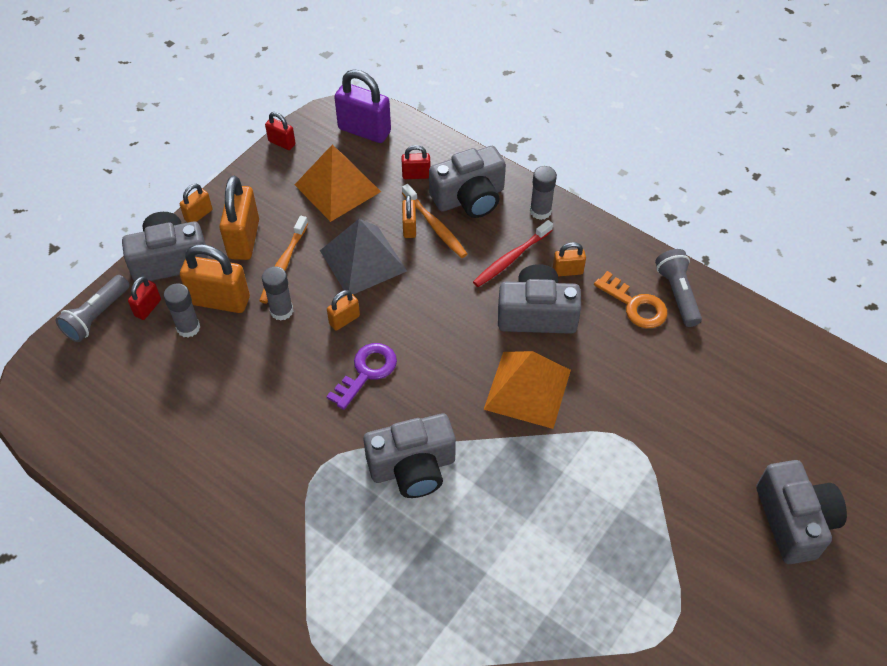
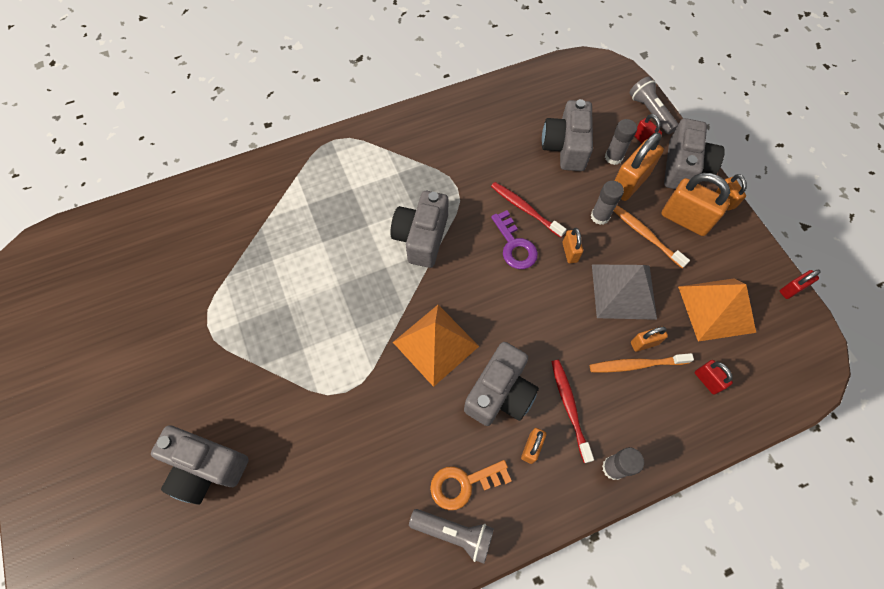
camera: 120 degrees right, 10 degrees up
(312, 382) = (525, 209): none -> red toothbrush
(364, 130) = (785, 364): purple padlock -> none
(409, 227) = (644, 343): orange padlock -> orange padlock turned 45 degrees counterclockwise
(416, 175) = (707, 380): red padlock -> red padlock turned 60 degrees counterclockwise
(469, 198) = (658, 412): grey camera -> grey camera (566, 147)

